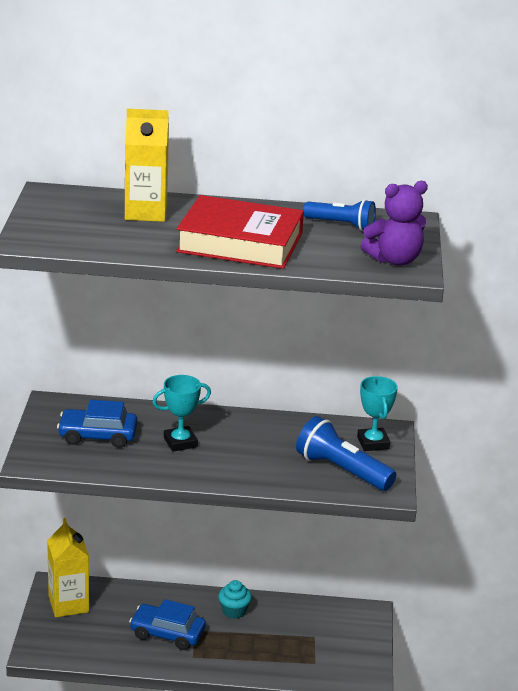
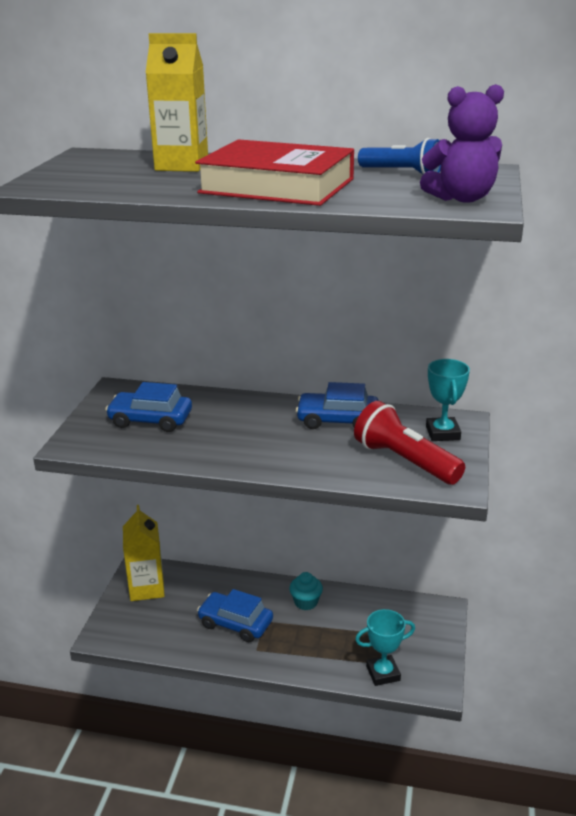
camera: 10 degrees right, 0 degrees up
(180, 442) = (234, 428): turquoise trophy -> turquoise trophy (383, 673)
(275, 432) = (337, 420): none -> blue car
(342, 470) = (405, 461): blue flashlight -> red flashlight

